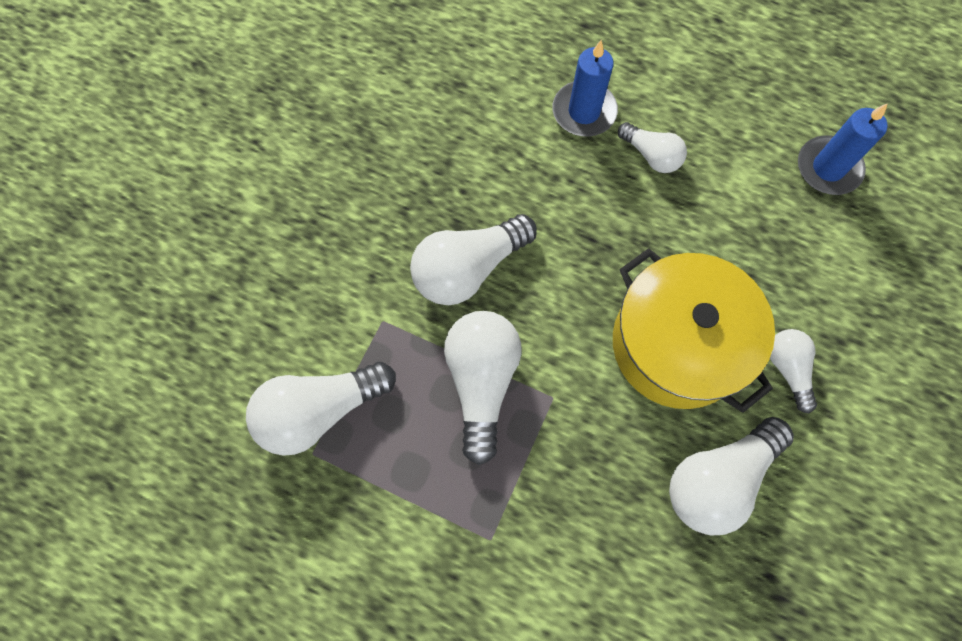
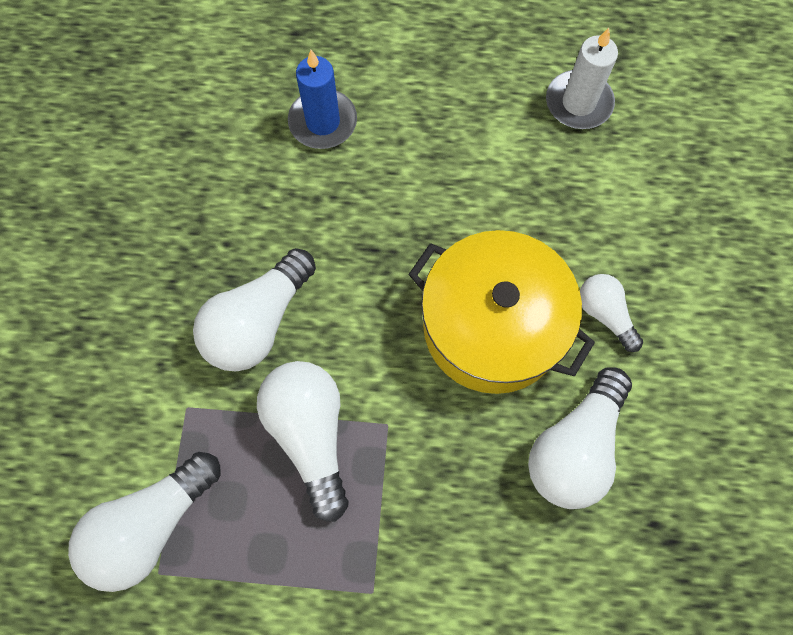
camera: 20 degrees left, 0 degrees up
(651, 155) = (404, 145): white light bulb -> none
(828, 168) = (578, 103): blue candle -> white candle

